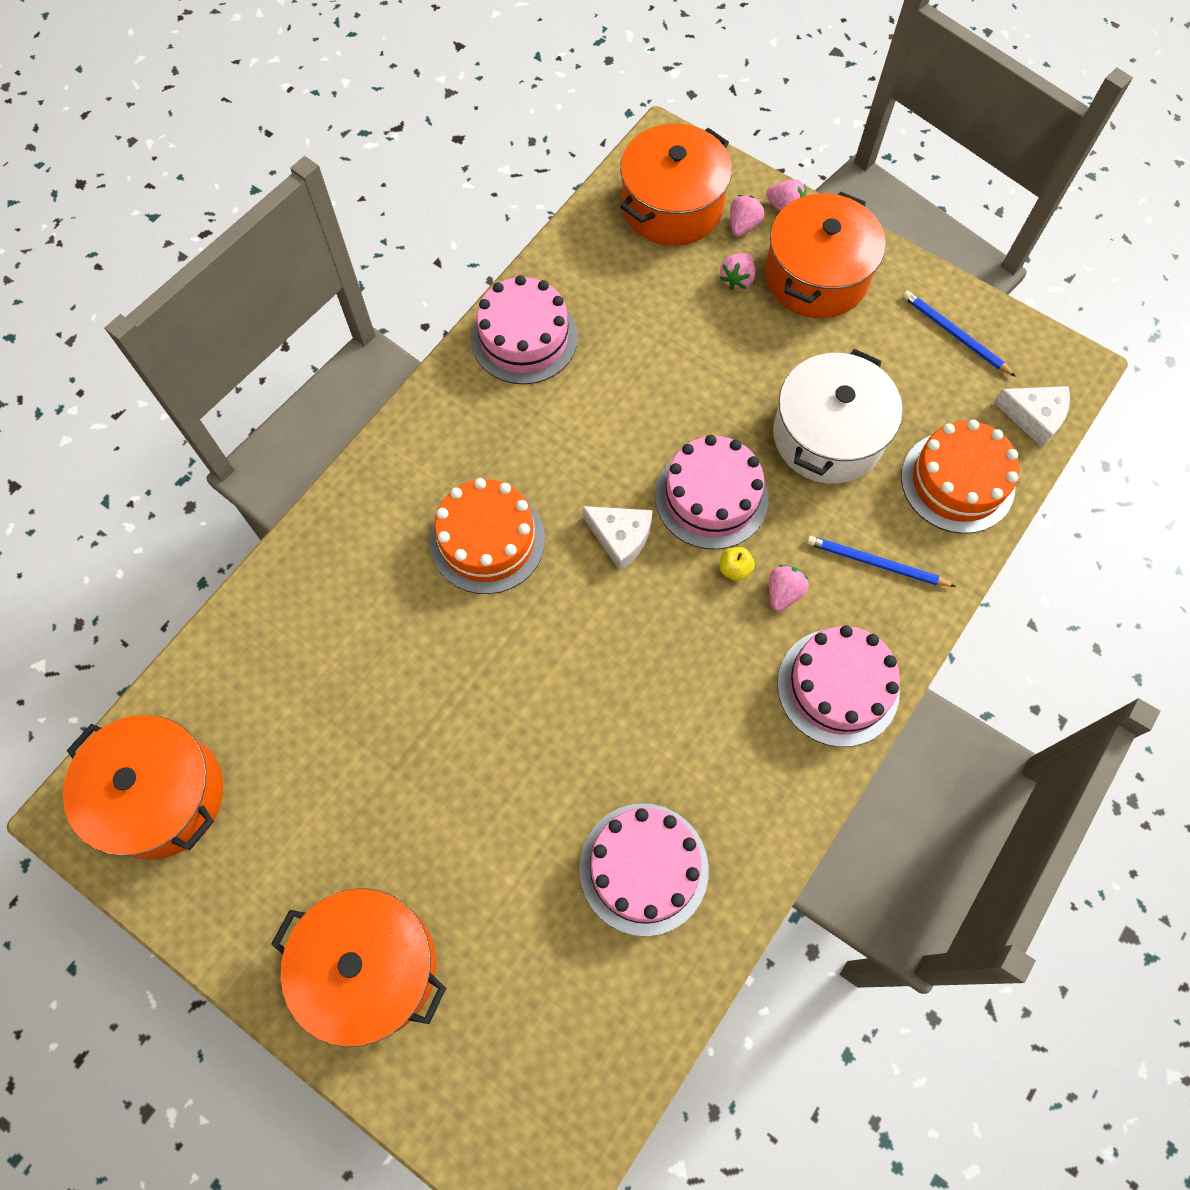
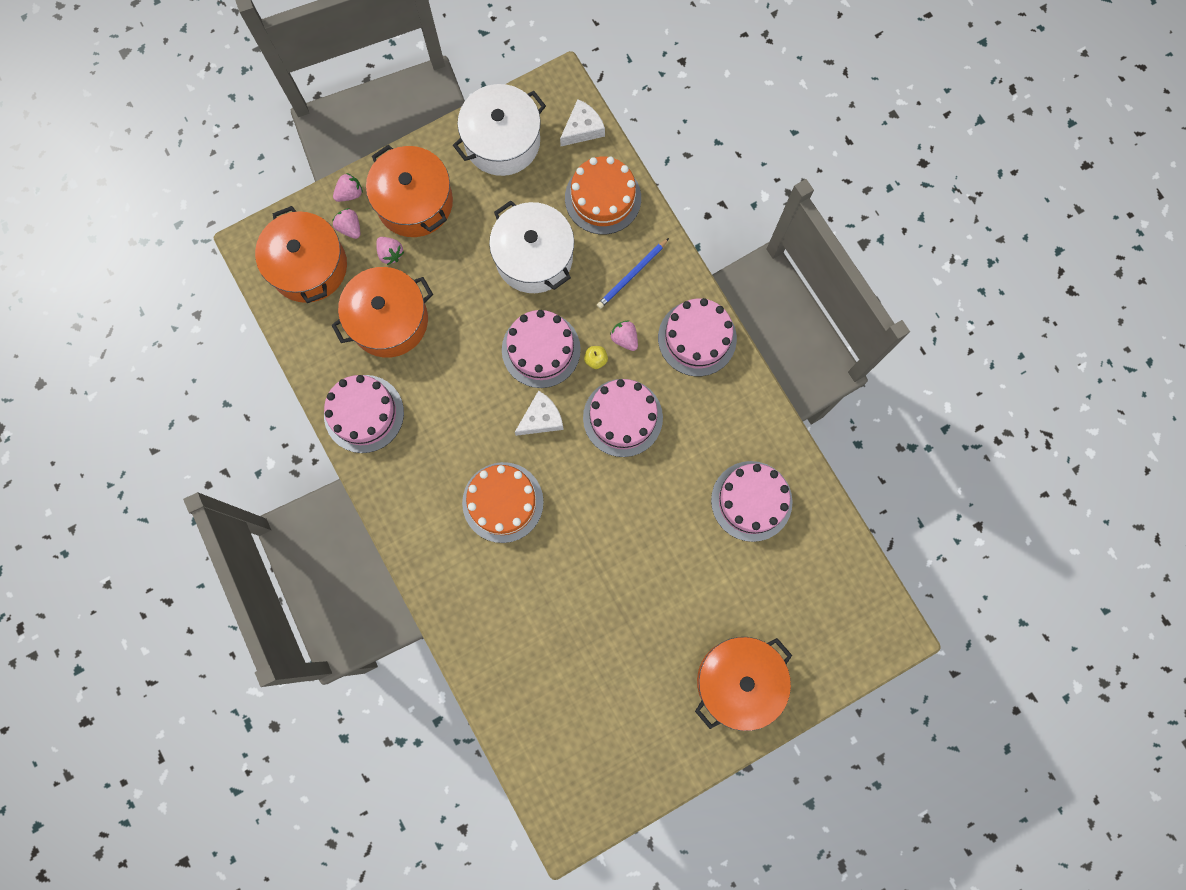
camera: 65 degrees left, 10 degrees up
(161, 796) = (579, 773): orange pot -> orange pot (389, 320)
(674, 638) = (622, 417): none -> pink cake
(954, 335) = (502, 141): blue pencil -> white pot

